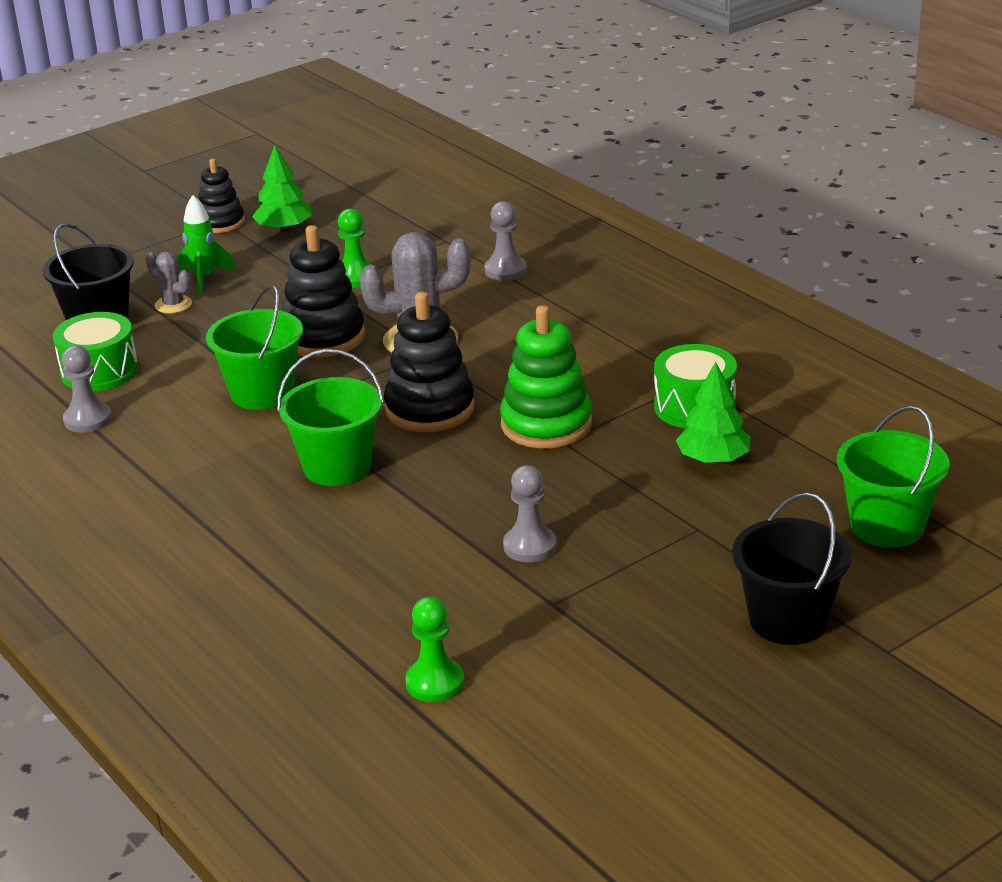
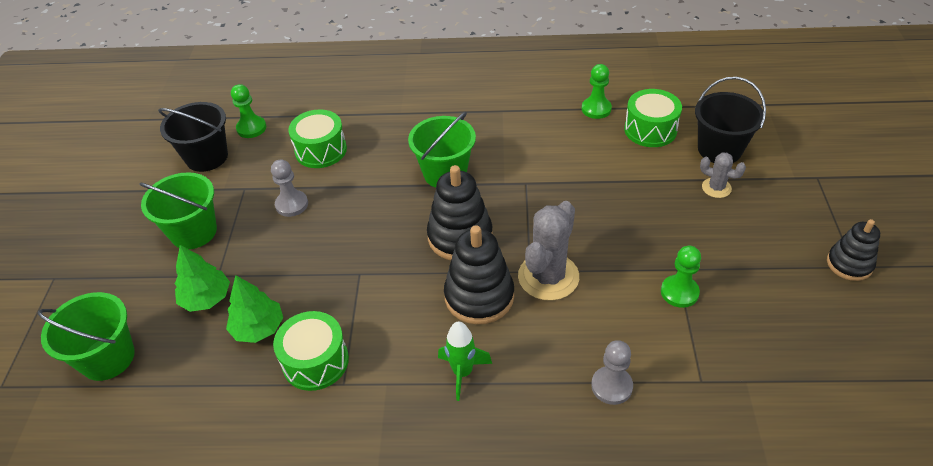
camera: 130 degrees right, 15 degrees up
(87, 419) = (596, 109): grey pawn -> green pawn
(173, 305) = (716, 188): grey cactus -> grey cactus turned 45 degrees clockwise
(205, 279) = (746, 216): green rocket -> green rocket (462, 373)
(262, 393) = (556, 179): green bucket -> green bucket (193, 232)
(284, 228) = (808, 294): green tree -> green tree (206, 298)
(323, 337) = (601, 234): black stacking toy -> black stacking toy (479, 296)
(406, 585) = (321, 150): none -> green drum
(546, 424) = (384, 277): green stacking toy -> none
(788, 620) = (119, 258): black bucket -> black bucket (207, 157)

